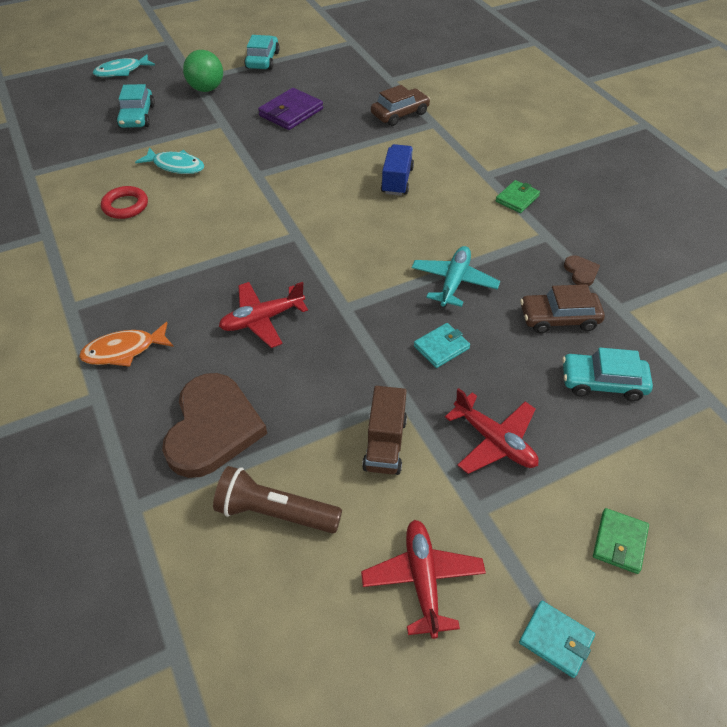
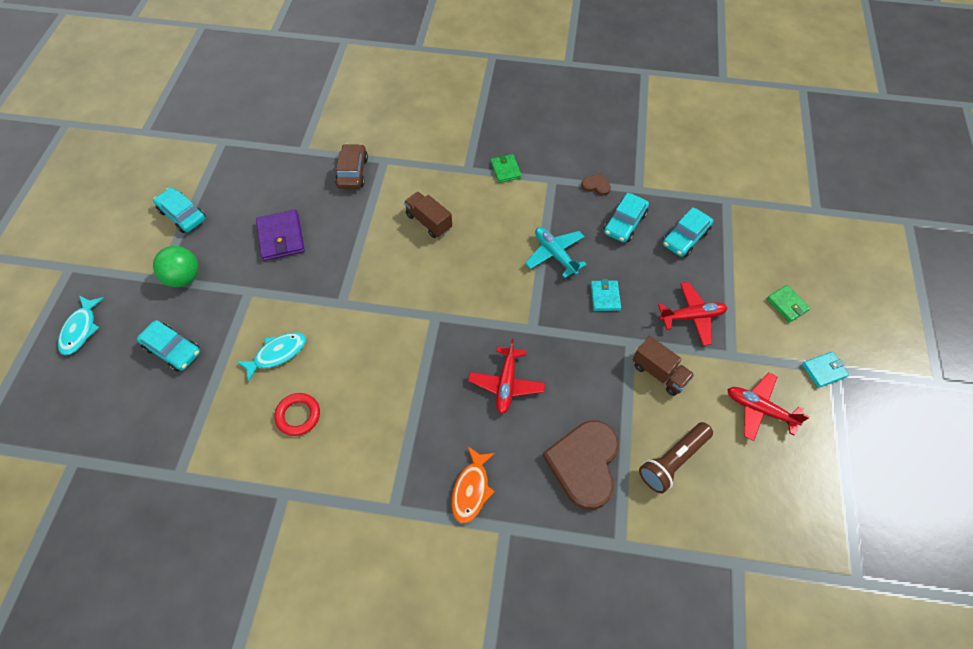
camera: 55 degrees left, 10 degrees up
(213, 428) = (584, 464): brown heart -> brown heart turned 120 degrees counterclockwise
(397, 181) = (429, 222): blue truck -> brown truck
(559, 318) = (625, 223): brown car -> turquoise car

